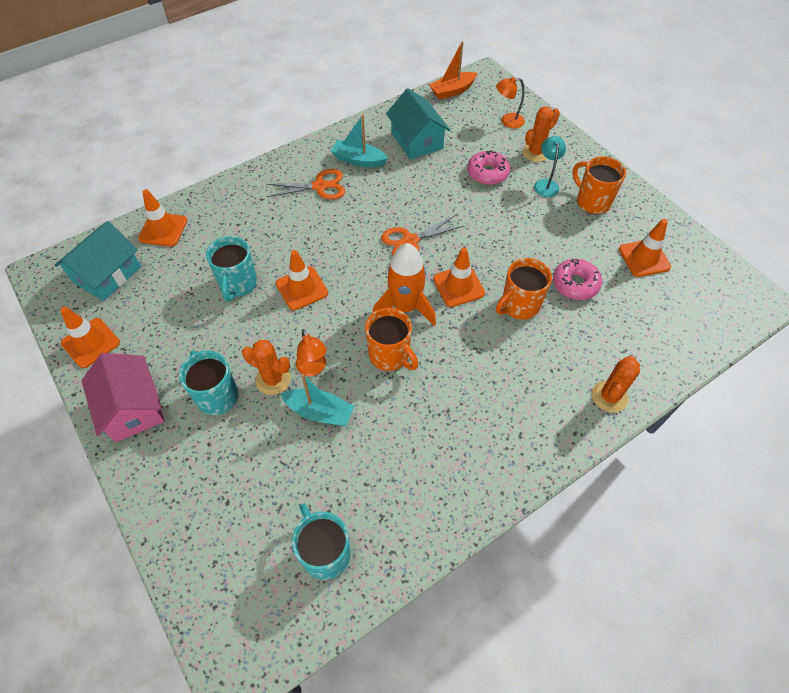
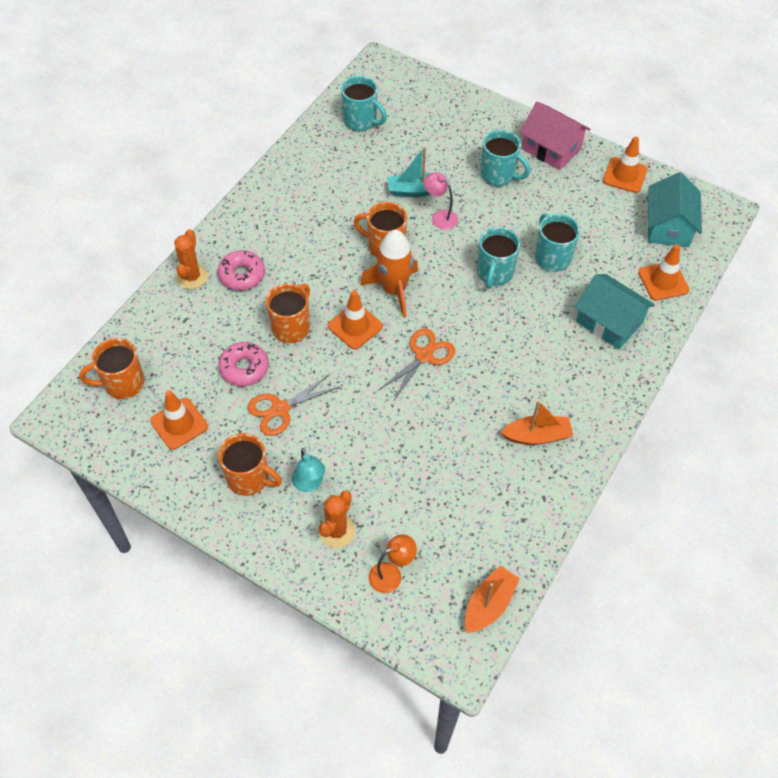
camera: 155 degrees right, 0 degrees up
(273, 379) = (465, 199): orange cactus -> none
(302, 288) = (494, 274): orange traffic cone -> turquoise mug
(313, 368) = (440, 216): orange lamp -> pink lamp
(320, 186) = (554, 385): orange scissors -> orange scissors (280, 409)
(358, 160) = (537, 436): turquoise boat -> orange boat
(417, 140) = (488, 493): turquoise house -> turquoise house (609, 322)
(487, 173) = (382, 474): pink donut -> pink donut (242, 275)
(694, 309) = (123, 384): none -> orange mug

